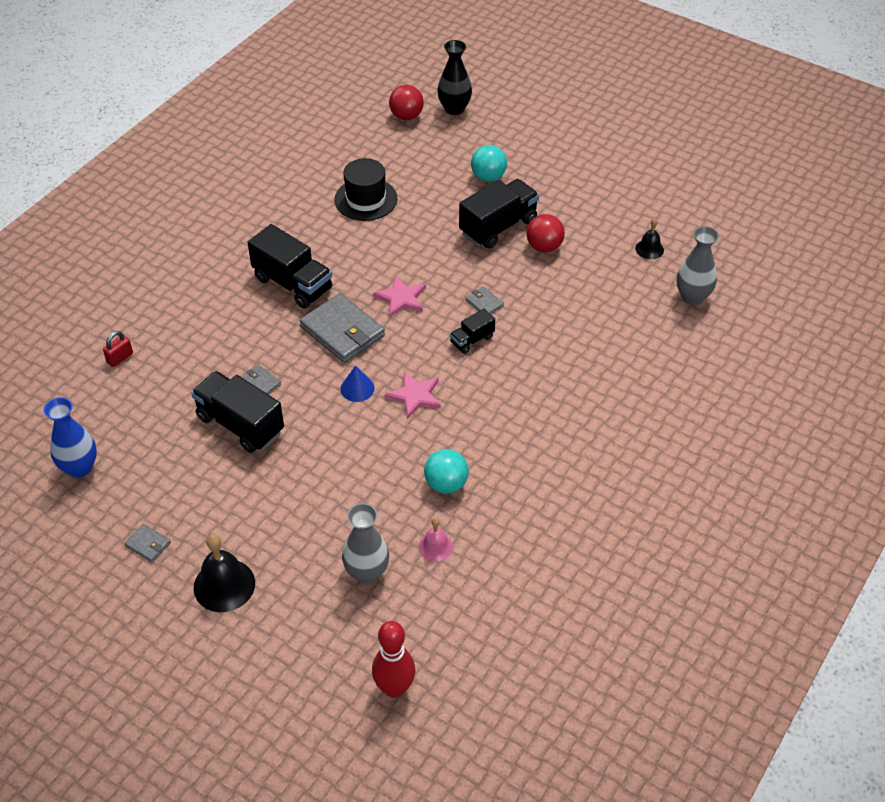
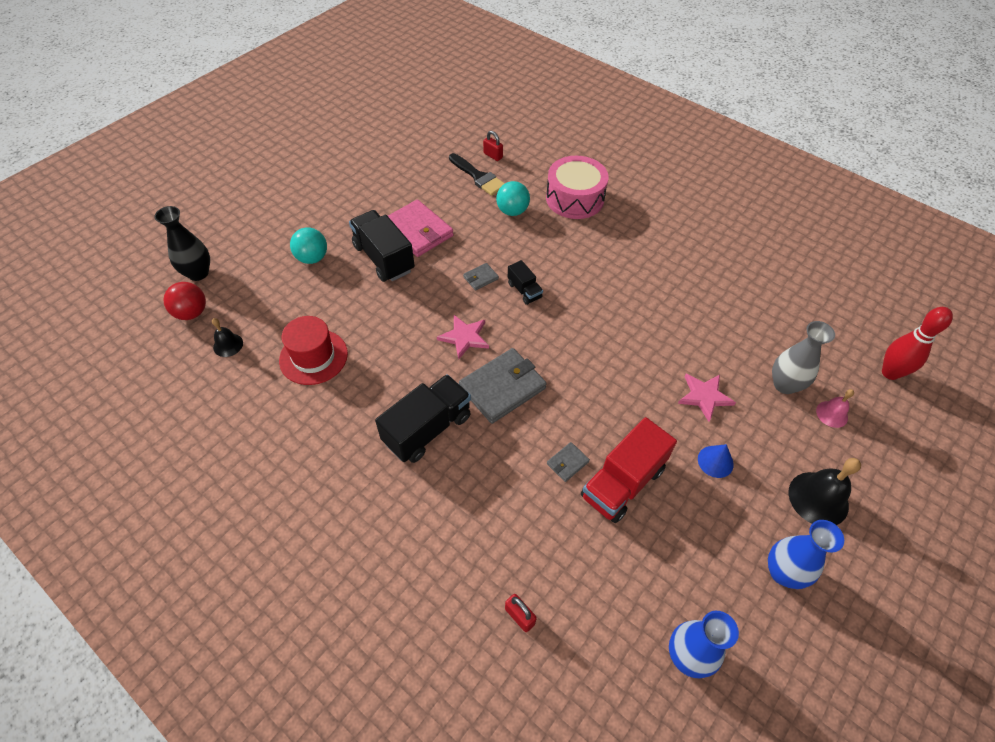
camera: 85 degrees left, 5 degrees up
(148, 544) = (783, 572): grey wallet -> blue vase
(240, 424) = (623, 483): black truck -> red truck
(357, 388) = (578, 379): blue cone -> blue cone (715, 461)
(366, 199) = (313, 357): black hat -> red hat
(415, 396) = (589, 336): pink star -> pink star (704, 396)
(435, 546) = (751, 335): pink bell -> pink bell (832, 414)
(446, 484) = (686, 323): turquoise ball -> turquoise ball (512, 211)
(544, 247) = (417, 231): red ball -> pink wallet
(634, 378) = (575, 198): none -> pink drum
(648, 287) = (478, 177): none -> black brush
(649, 249) = (435, 170): black bell -> black bell (228, 345)
(692, 297) = (493, 155): grey vase -> red padlock

